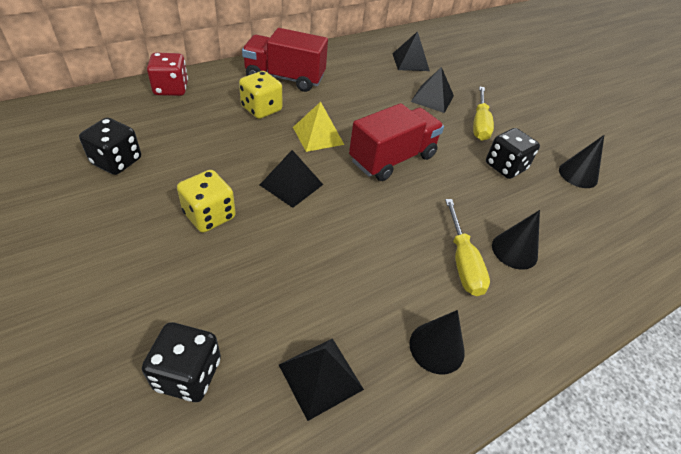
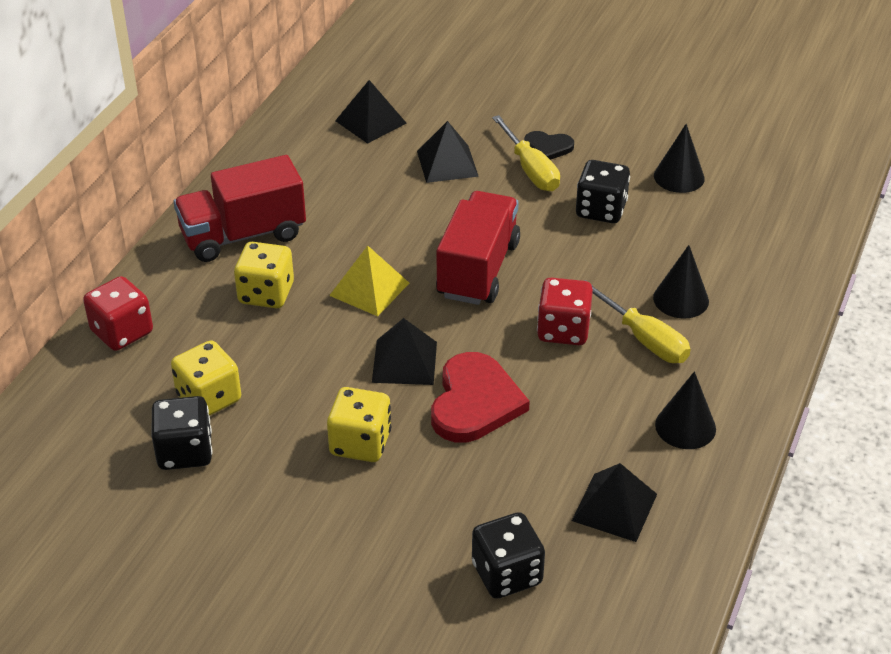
camera: 30 degrees left, 5 degrees down
(166, 142) = (209, 398): none -> yellow dice
(305, 234) = (475, 402): none -> red heart
(410, 223) = (563, 330): none -> red dice
(502, 118) = (548, 147): none -> black heart

